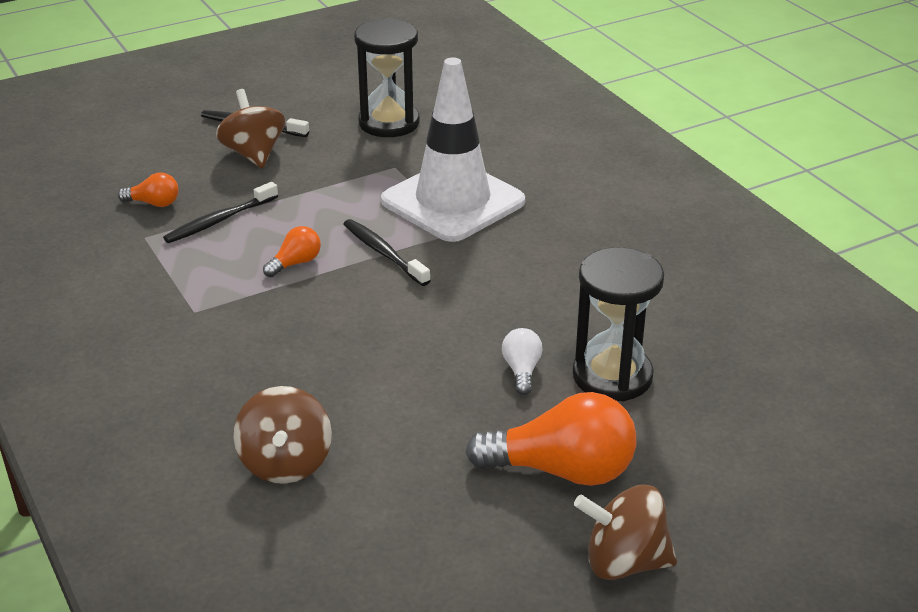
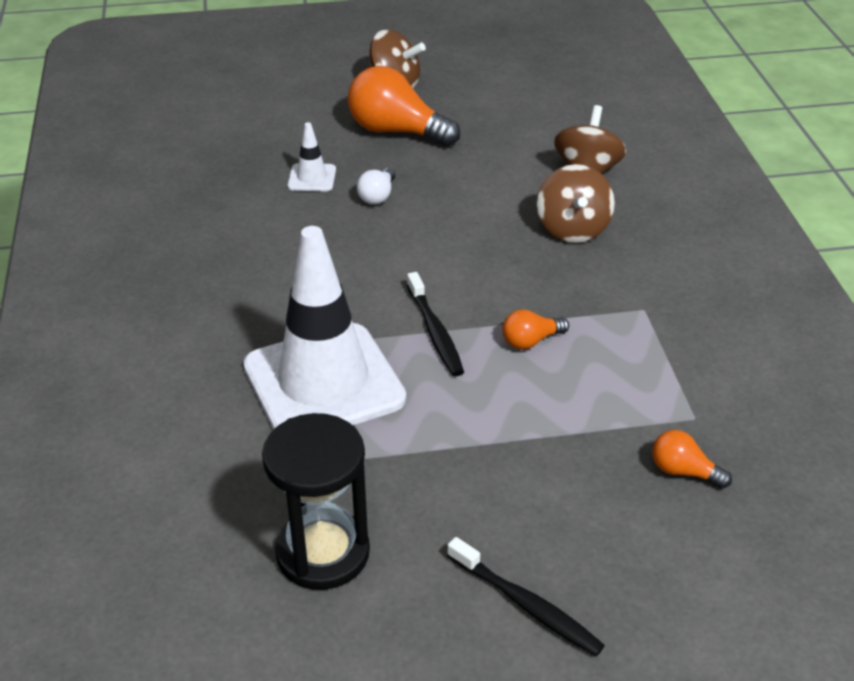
camera: 160 degrees left, 5 degrees up
(219, 220) = (603, 421): black toothbrush -> none
(253, 154) = (538, 535): brown spinning top -> brown spinning top (572, 229)
(612, 376) = (312, 178): black hourglass -> white traffic cone

